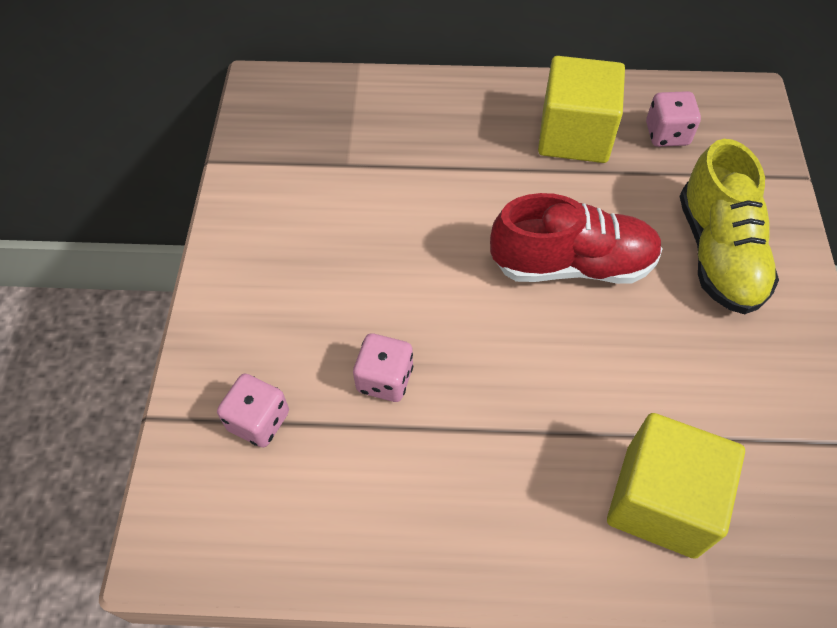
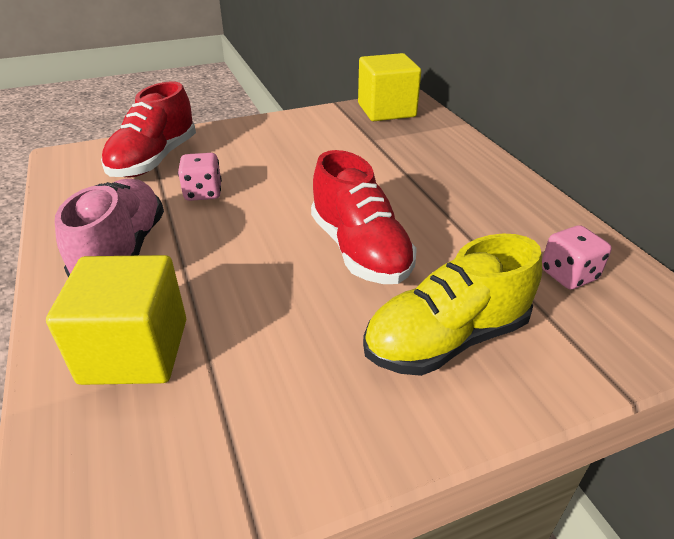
camera: 65 degrees right, 20 degrees down
(259, 421) = (154, 160): pink dice -> red shoe
(480, 492) = (122, 251): none -> pink shoe
(574, 135) = (504, 222): yellow cube -> yellow cube (386, 110)

